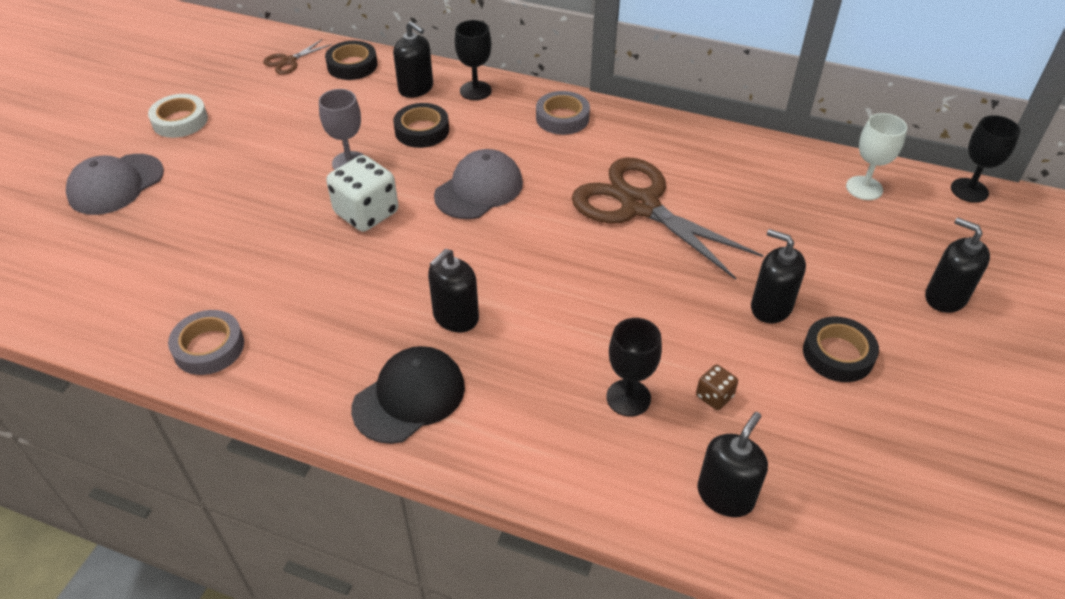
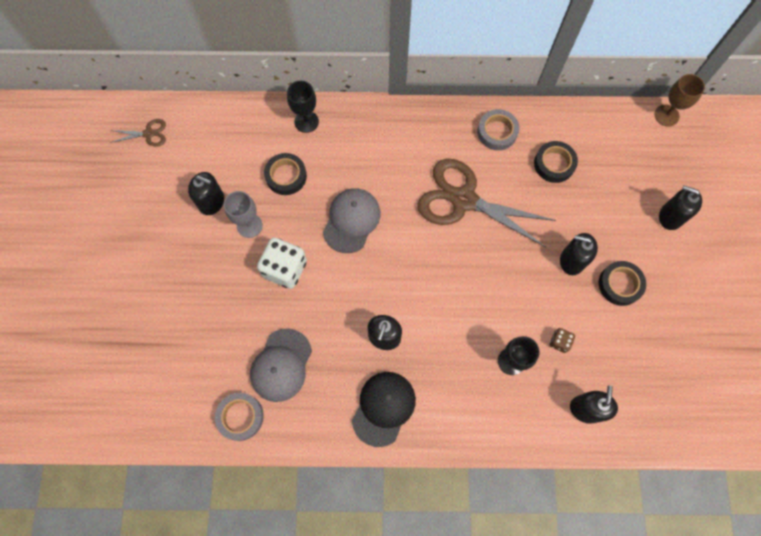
camera: 20 degrees left, 25 degrees up
(116, 184) = (91, 303): grey cap -> grey cap (281, 365)
(180, 121) = (101, 225): white tape -> none
(289, 61) = (148, 134): brown scissors -> brown scissors turned 120 degrees counterclockwise
(352, 65) = (200, 123): black tape -> black tape (554, 164)
(416, 88) = (261, 133): black soap dispenser -> black soap dispenser (212, 202)
(562, 118) = (380, 131): grey tape -> grey tape (497, 132)
(864, 188) = (601, 135): white goblet -> none
(969, 190) = (666, 115): black goblet -> brown goblet

